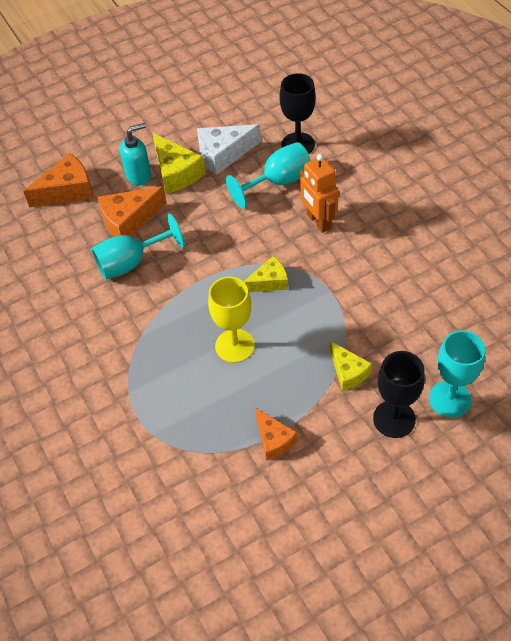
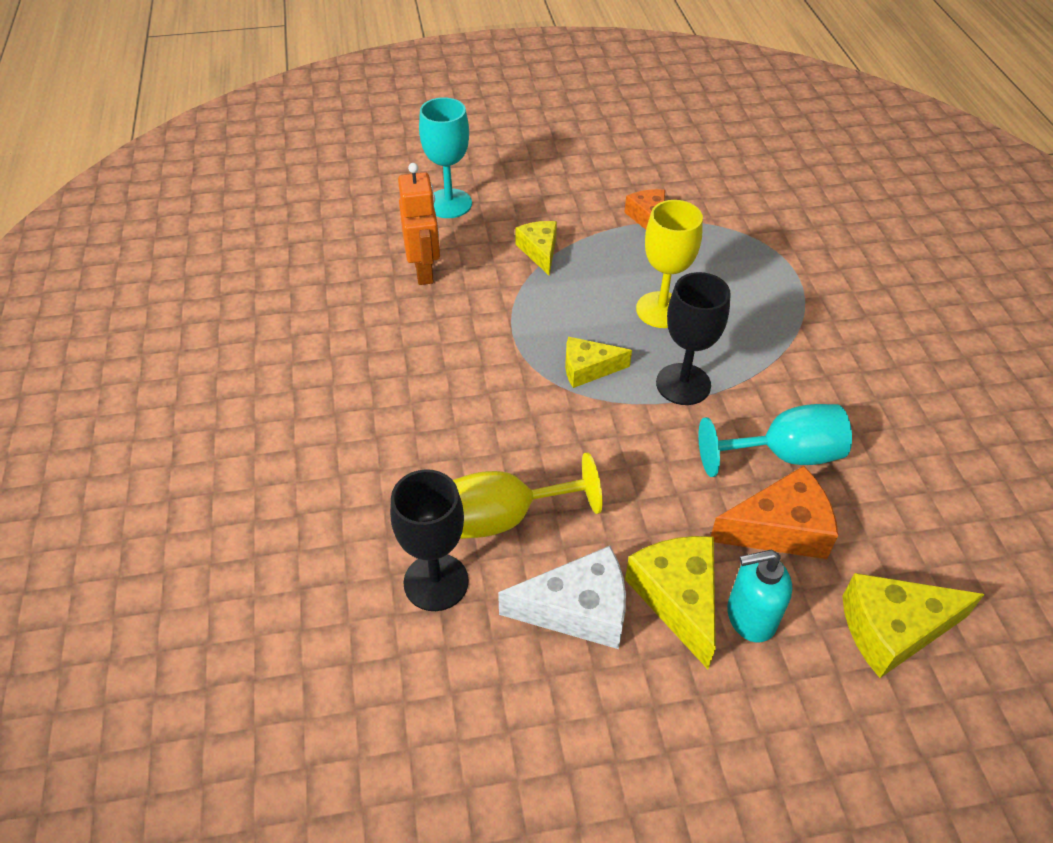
camera: 165 degrees left, 5 degrees down
(67, 190) = (893, 629): orange cheese -> yellow cheese
(278, 182) = (506, 517): turquoise goblet -> yellow goblet
(318, 221) = (478, 430): orange robot -> orange robot (424, 271)
(394, 419) = (516, 204): black goblet -> black goblet (683, 384)

